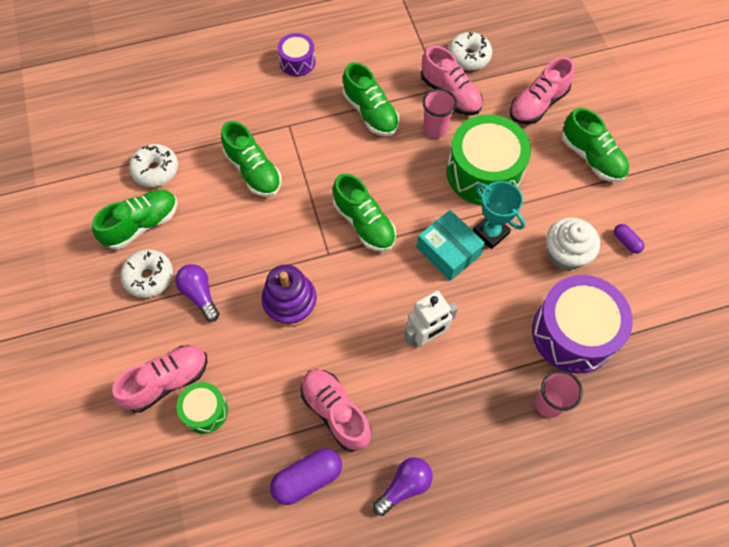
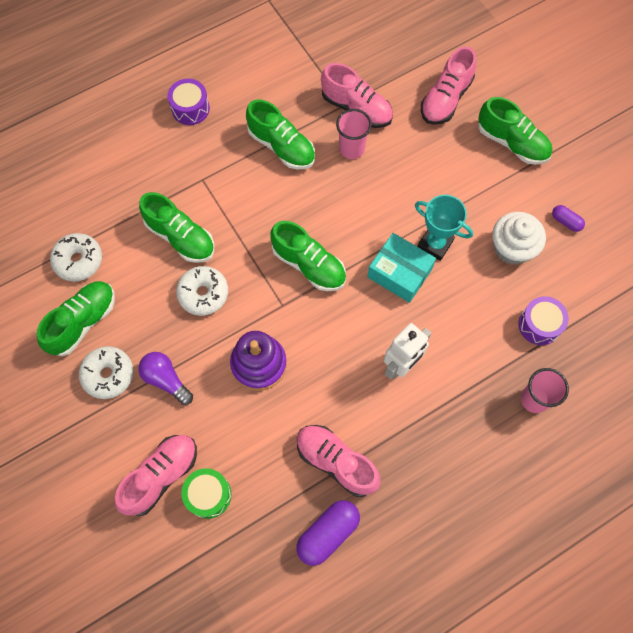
camera: 15 degrees left, 5 degrees up
(404, 486) = (421, 515): purple light bulb -> none
(468, 57) = (364, 63): white donut -> white donut (203, 294)
(484, 173) = (412, 183): green drum -> none
(573, 333) = (539, 325): purple drum -> purple drum, size x0.52

